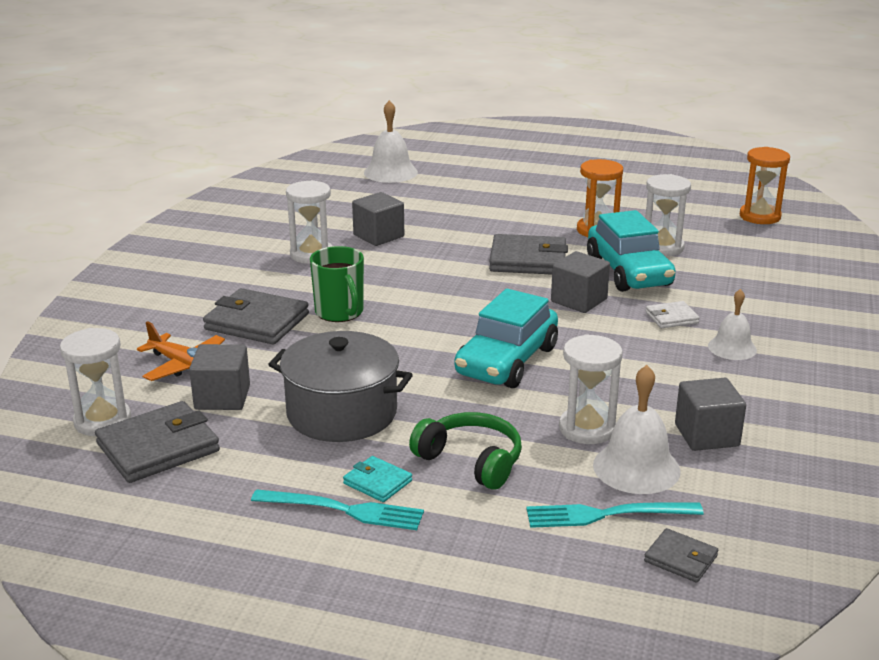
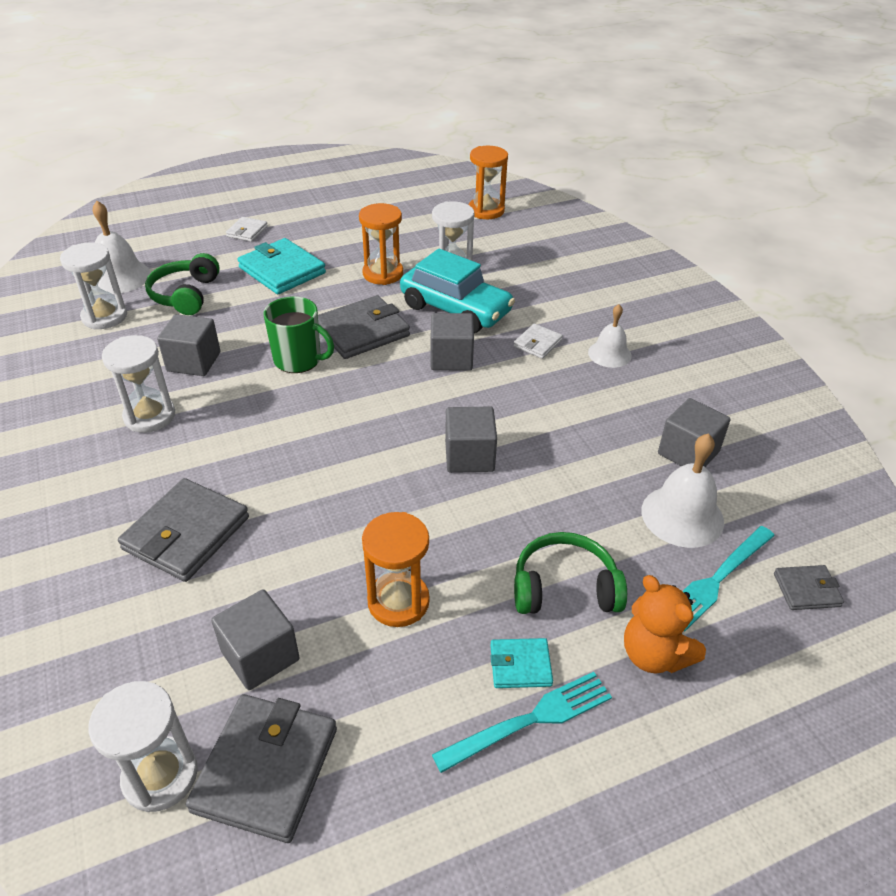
camera: 40 degrees left, 15 degrees up
(184, 366) = (170, 638): orange plane -> none
(257, 322) = (186, 533): grey wallet -> grey wallet turned 45 degrees counterclockwise
(340, 312) = (259, 476): green mug -> green mug (299, 360)
(342, 413) = (398, 601): grey pot -> orange hourglass
(423, 196) = (185, 295): none -> green headphones
(485, 526) = (654, 654): none -> orange teddy bear
(507, 361) = (469, 456): turquoise car -> grey cube
(516, 203) = (282, 270): none -> turquoise wallet
(521, 172) = (247, 231): none -> white wallet
(587, 429) = (607, 496): white hourglass -> white hourglass (104, 317)

